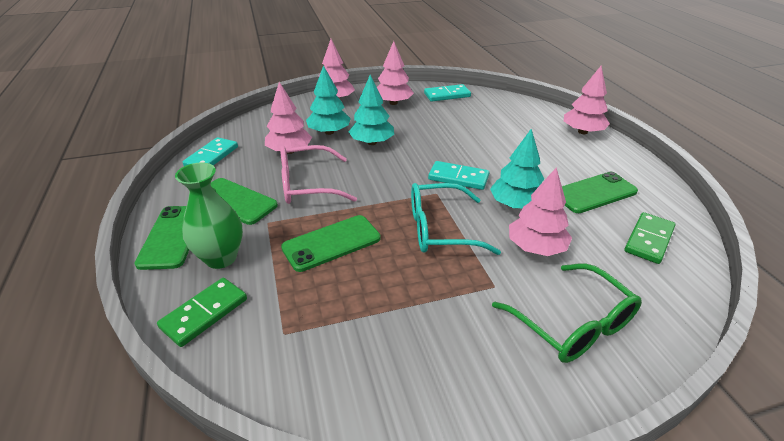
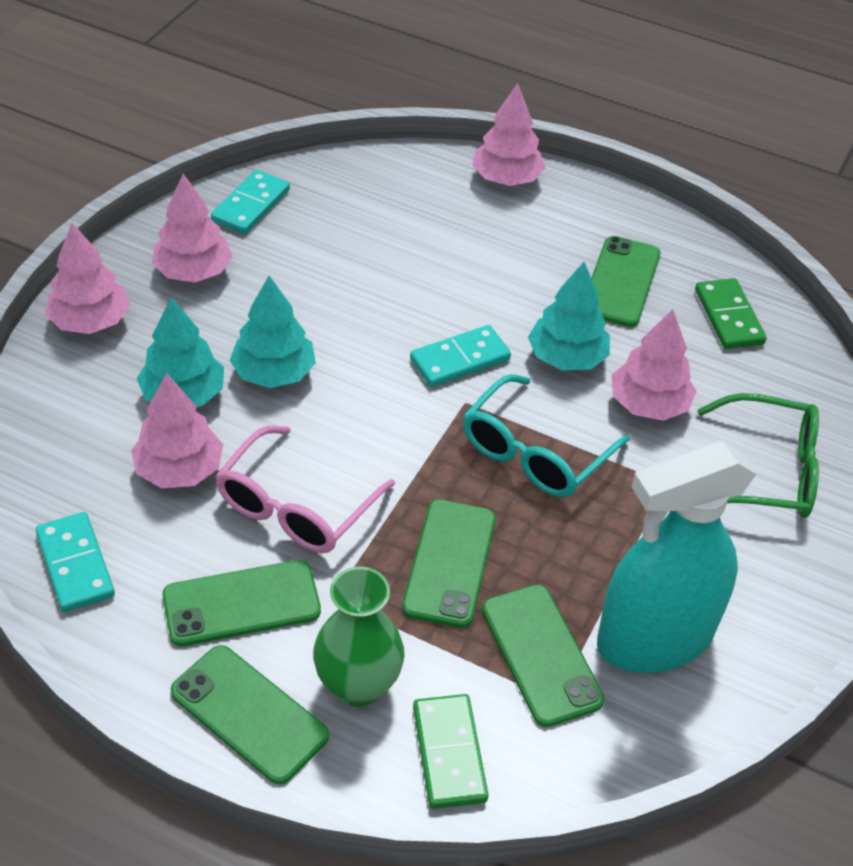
camera: 50 degrees left, 10 degrees up
(309, 309) = (541, 654): none -> green phone
(375, 350) = (654, 639): none -> turquoise spray bottle

